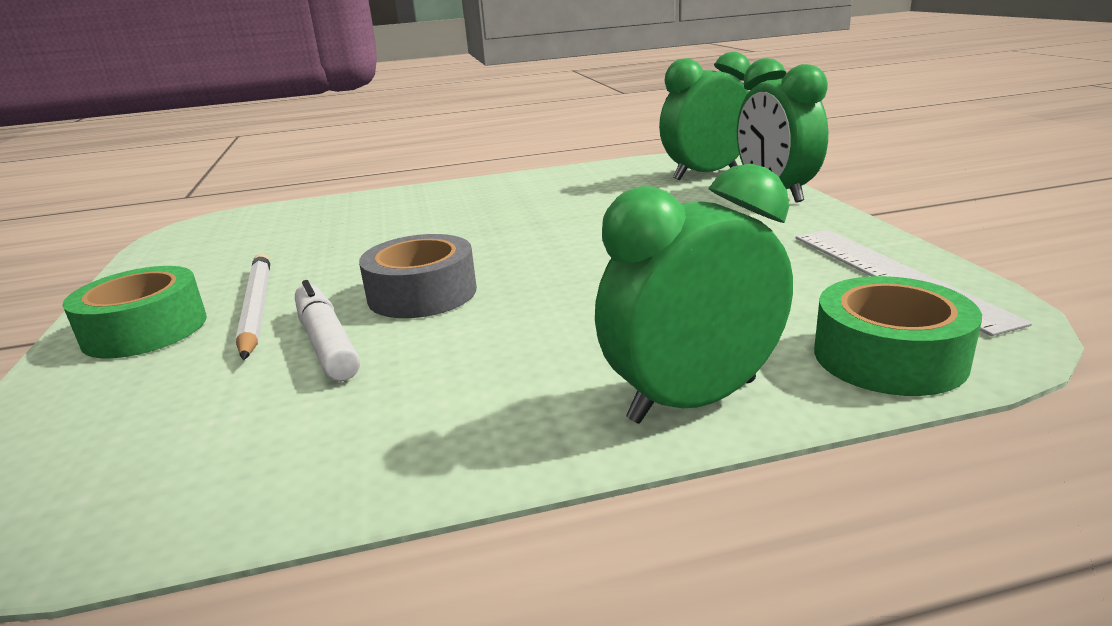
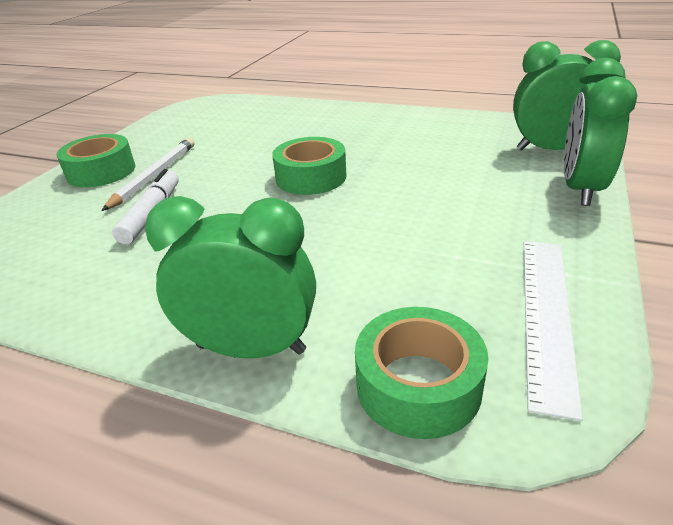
camera: 35 degrees right, 10 degrees up
(422, 293) = (233, 196): grey tape -> none
(495, 252) = (311, 177): none -> green tape

